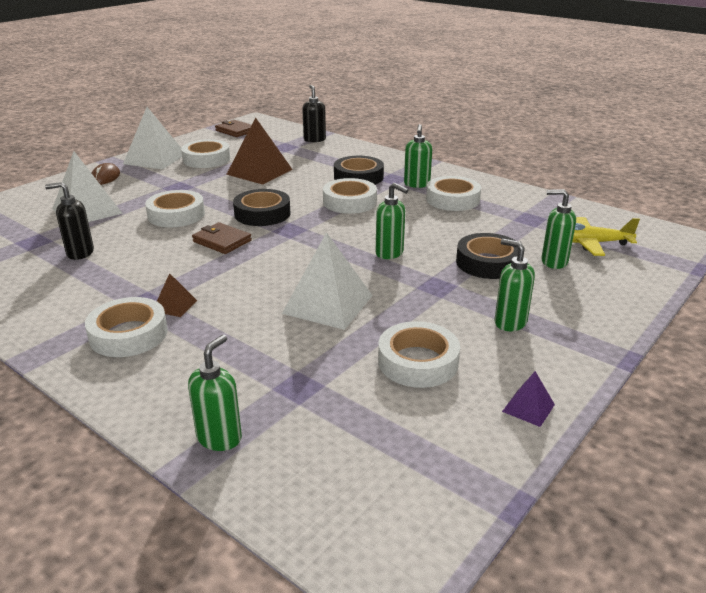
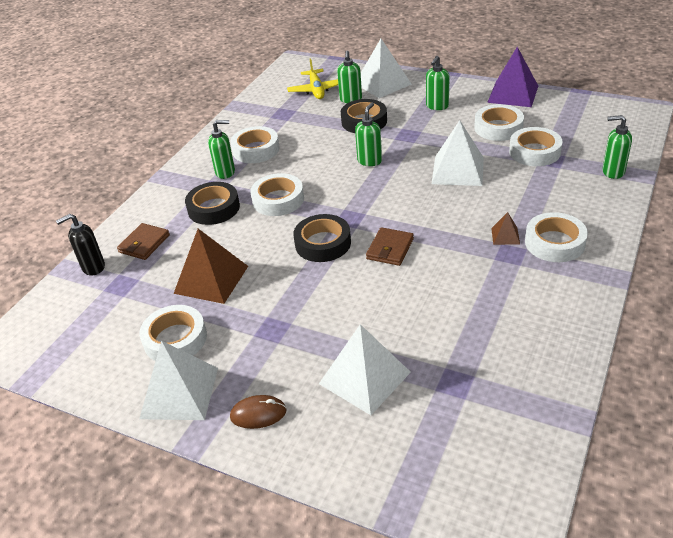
camera: 100 degrees left, 10 degrees up
(80, 253) = (459, 331): black soap dispenser -> none
(176, 215) = (347, 300): white tape -> white tape (534, 152)
(235, 131) = (52, 352): brown wallet -> brown wallet (144, 244)
(528, 408) = (513, 94): purple pyramid -> purple pyramid, size x2.12
(599, 291) = (382, 83): none -> white pyramid

